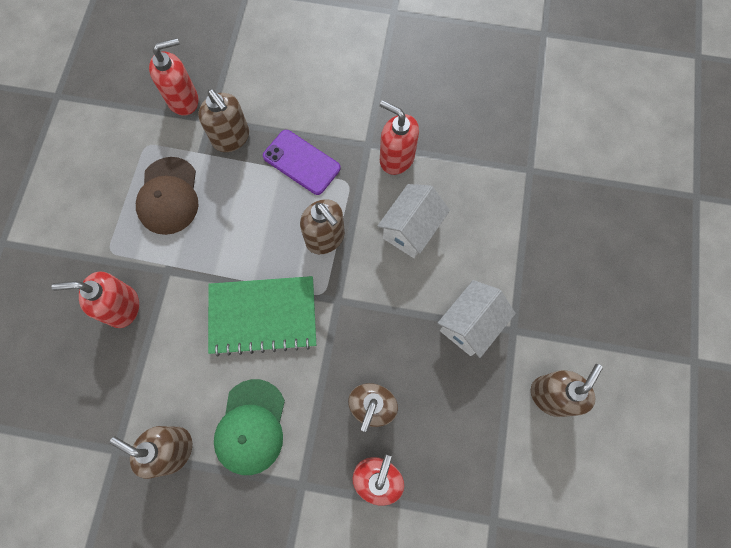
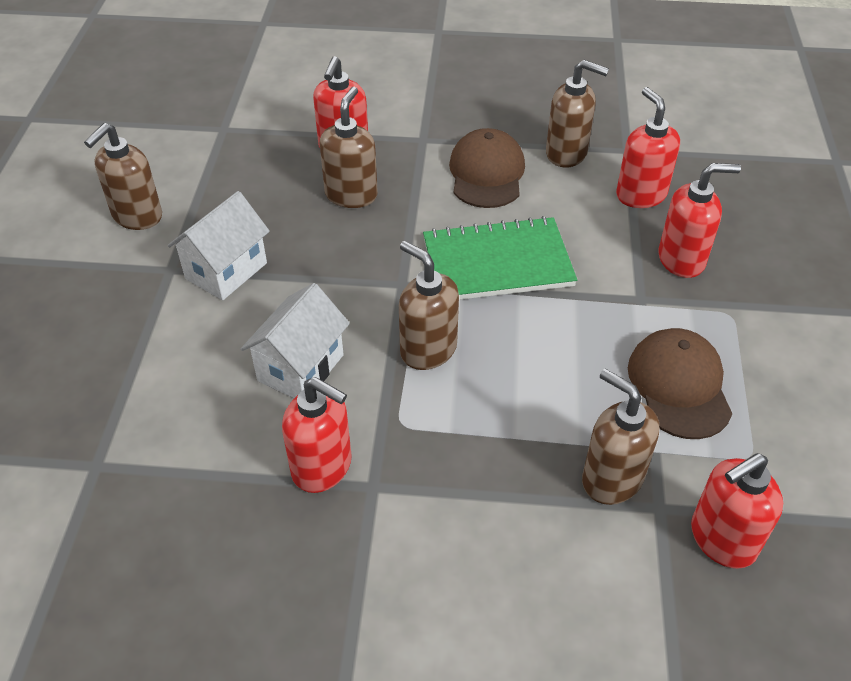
camera: 175 degrees right, 25 degrees down
(126, 386) = (640, 195): none -> red soap dispenser
(251, 427) = (486, 173): green cap -> brown cap
(301, 162) = (482, 449): purple phone -> none

